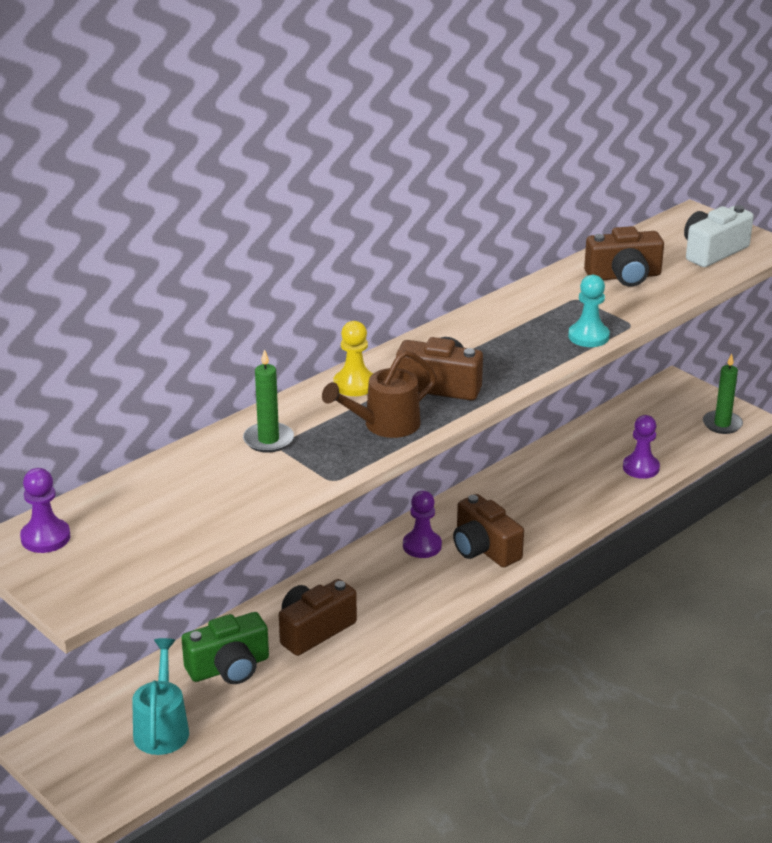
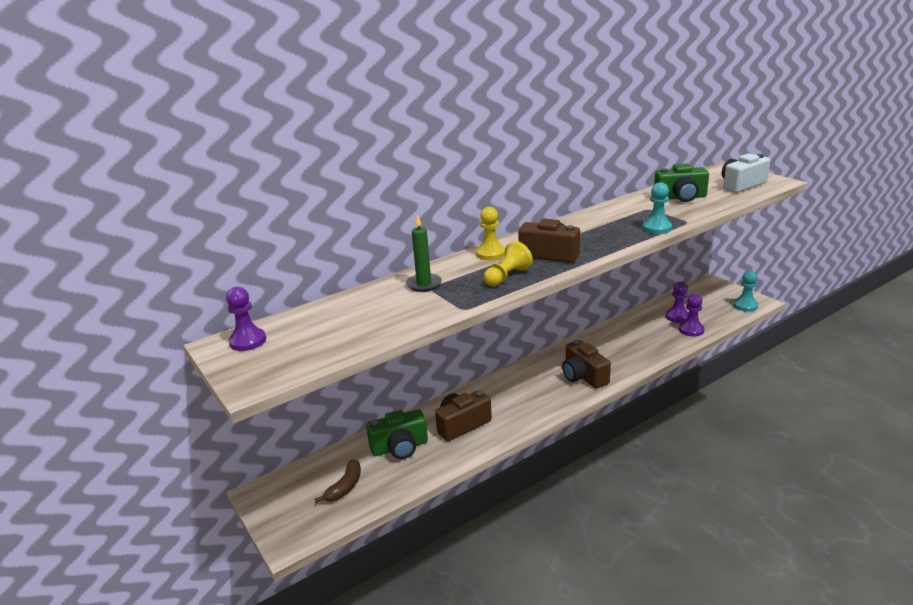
camera: 10 degrees right, 5 degrees down
(162, 727) = (345, 487): turquoise watering can -> brown banana
(384, 425) = (507, 277): brown watering can -> yellow pawn
(422, 546) = (541, 373): purple pawn -> purple pawn (677, 317)
(624, 276) = (681, 197): brown camera -> green camera
(722, 424) = (745, 306): green candle -> turquoise pawn

